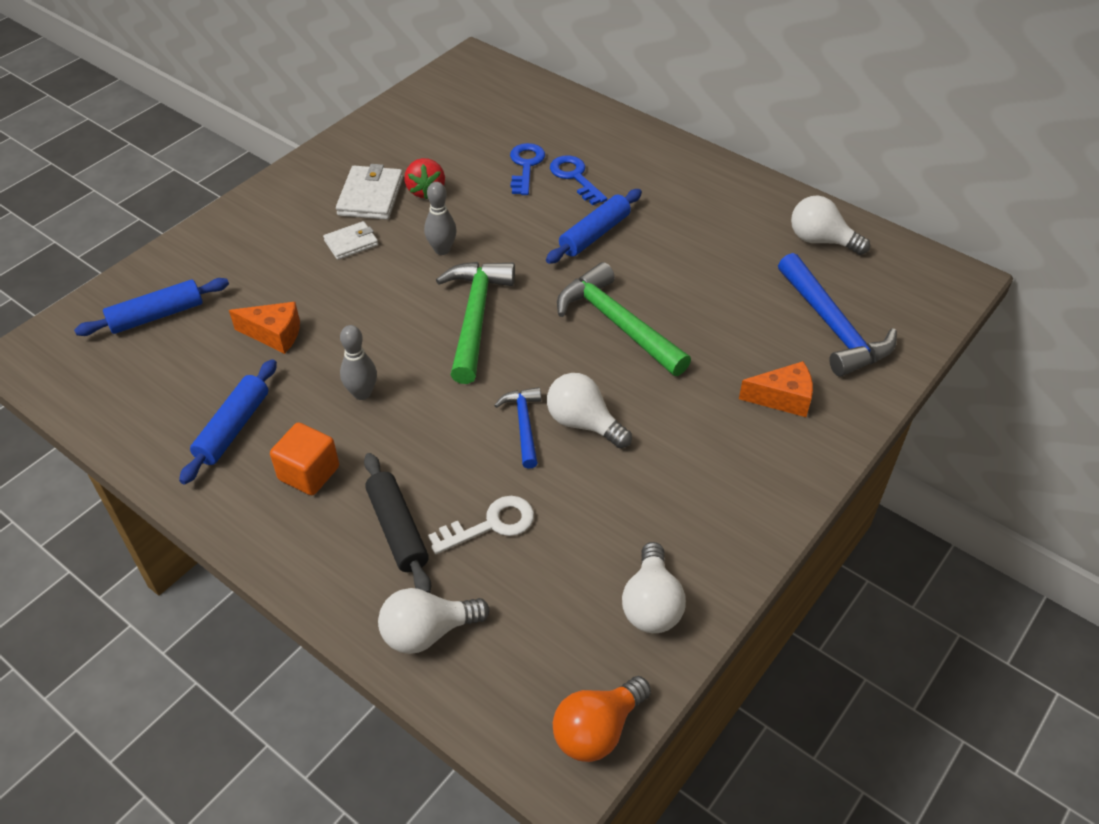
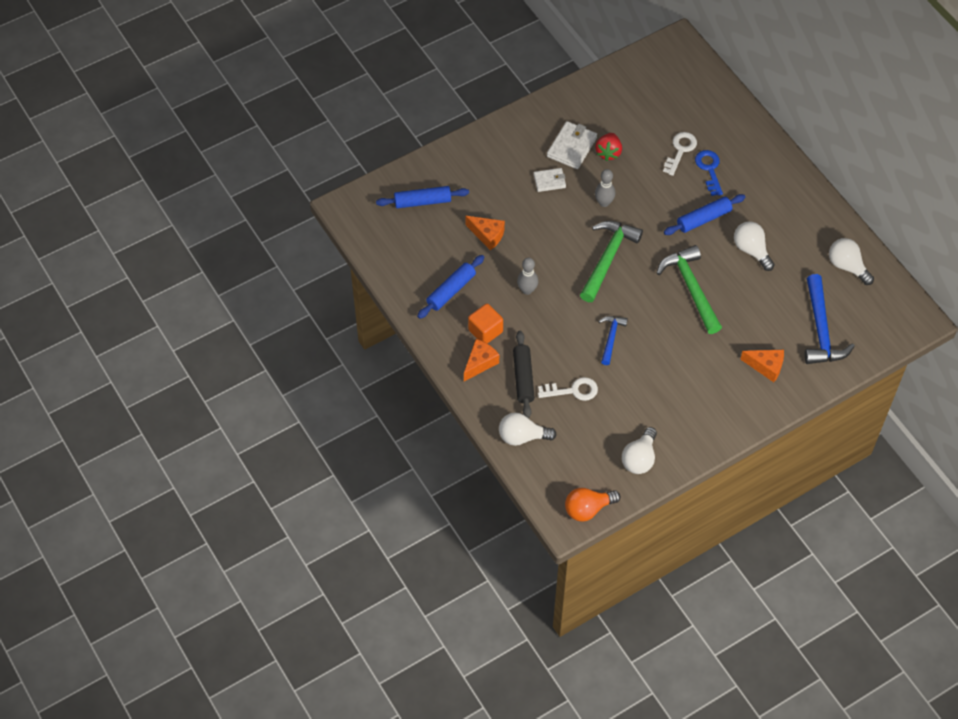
camera: 20 degrees right, 10 degrees up
(313, 527) = (480, 363): none -> orange cheese
(525, 166) = (680, 150): blue key -> white key
(583, 423) = (645, 347): white light bulb -> white light bulb (751, 250)

